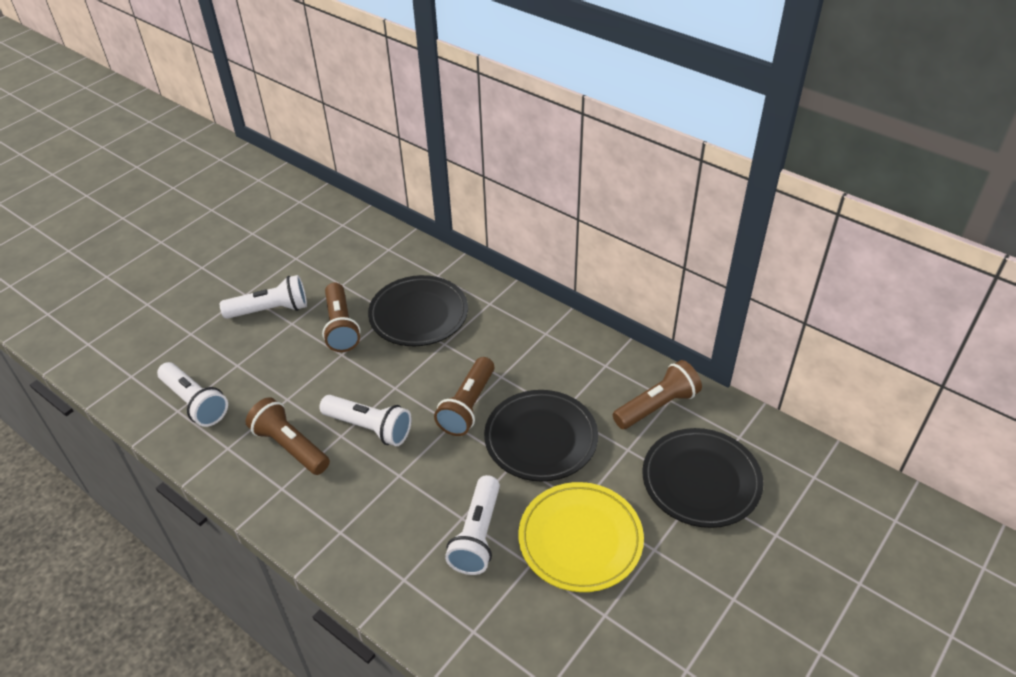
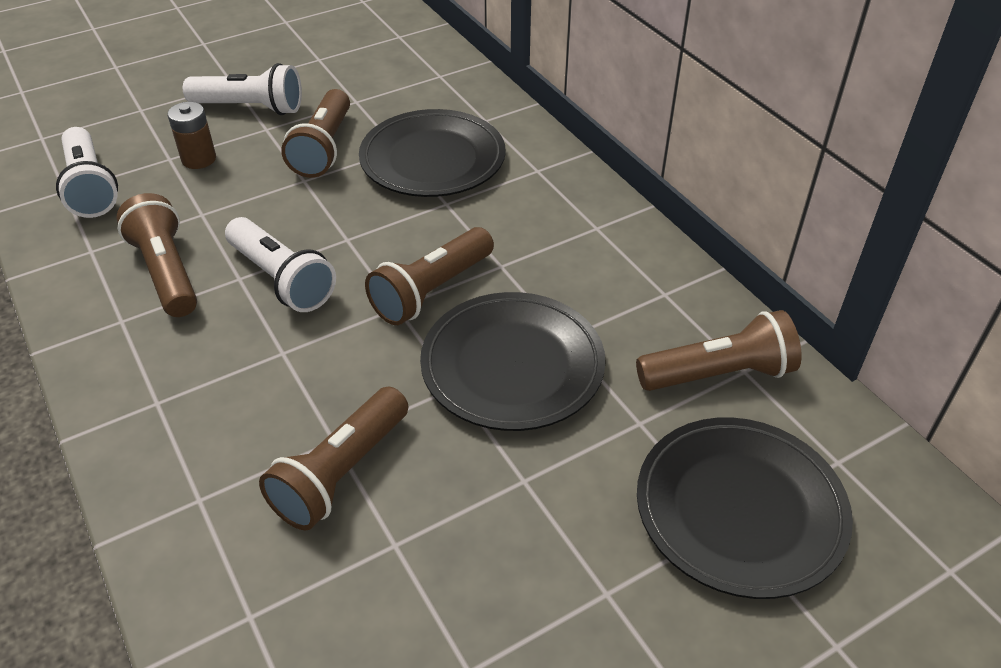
camera: 20 degrees right, 0 degrees up
(259, 359) = (199, 159): none -> brown battery
(477, 535) = (341, 473): white flashlight -> brown flashlight
(580, 539) = (493, 534): yellow plate -> none

